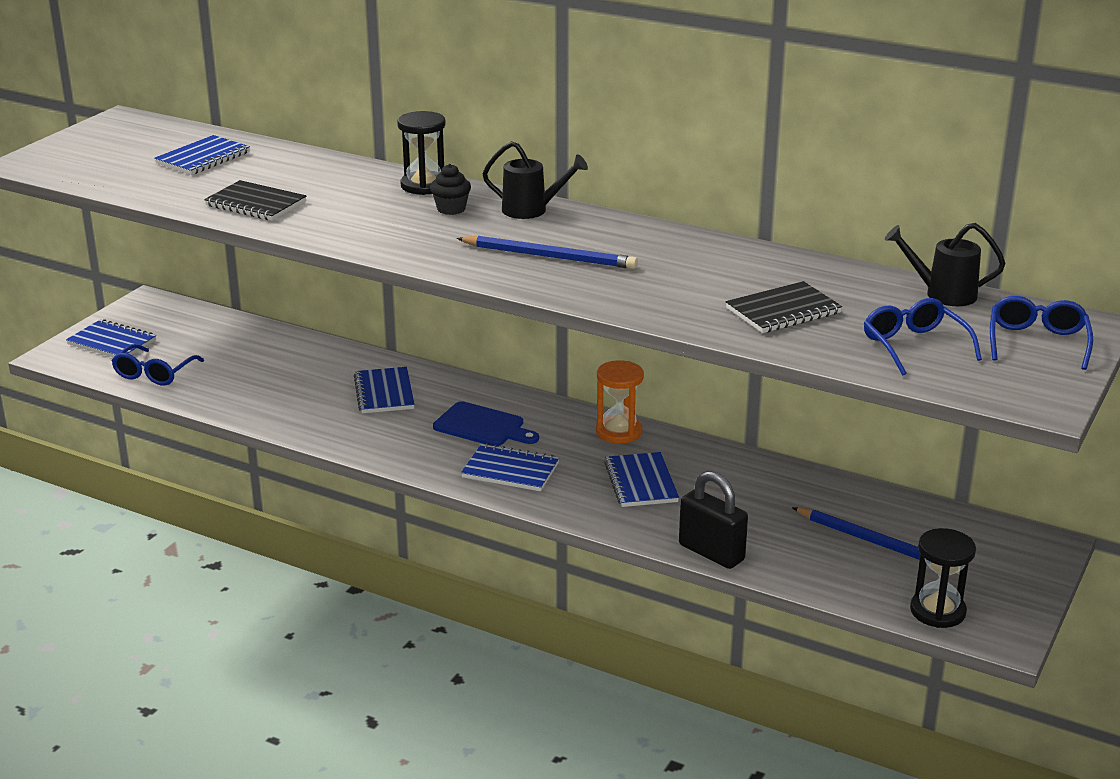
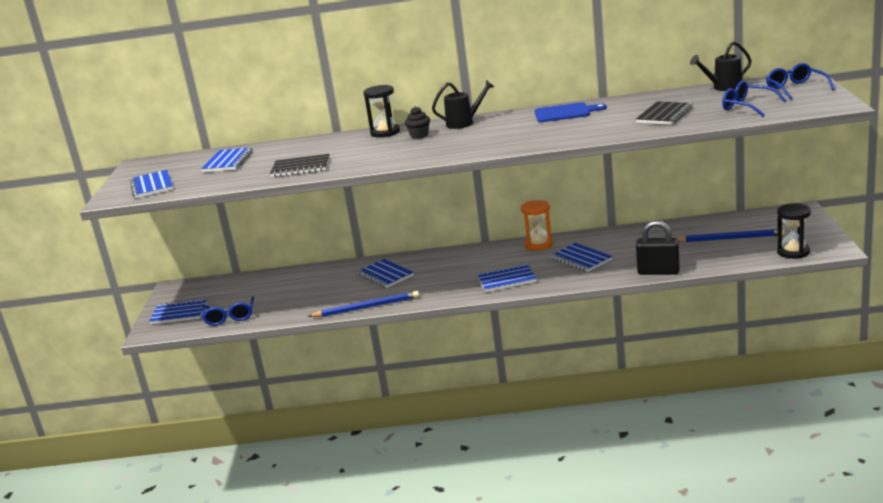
camera: 25 degrees left, 5 degrees down
(83, 162) = (152, 186): none -> blue notebook
(483, 426) = (463, 268): blue cutting board -> blue cutting board (565, 113)
(549, 256) = (510, 134): blue pencil -> blue pencil (366, 307)

